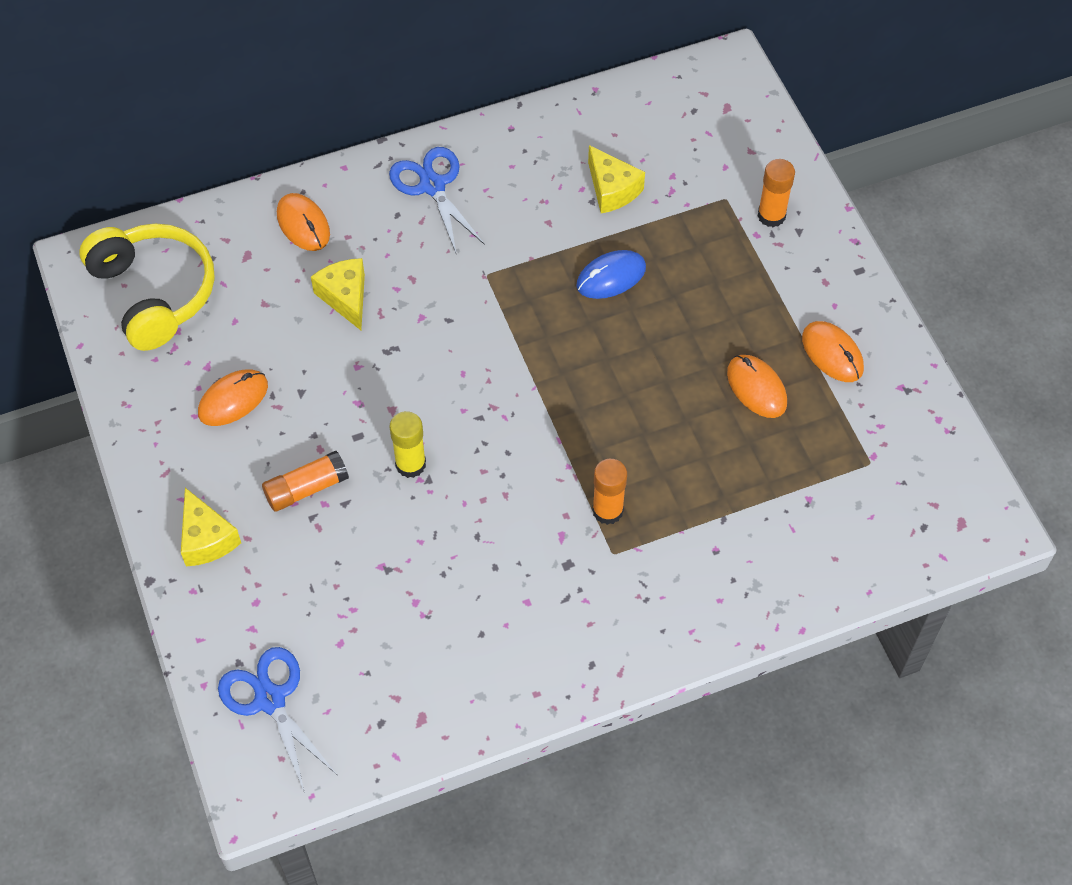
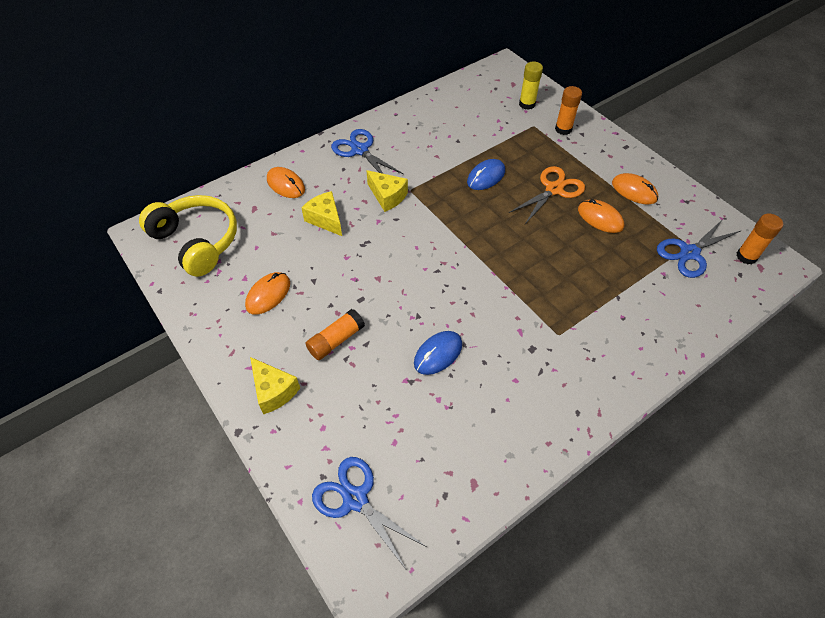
camera: 15 degrees left, 5 degrees down
(410, 464) = (402, 309): yellow glue stick -> yellow glue stick (527, 104)
(436, 540) = (438, 354): none -> blue mouse
(607, 510) = (543, 308): orange glue stick -> orange glue stick (746, 256)
(612, 189) = (467, 133): yellow cheese -> yellow cheese (387, 196)
(707, 323) = (554, 189): none -> orange scissors
(865, 476) = (689, 253): none -> blue scissors

